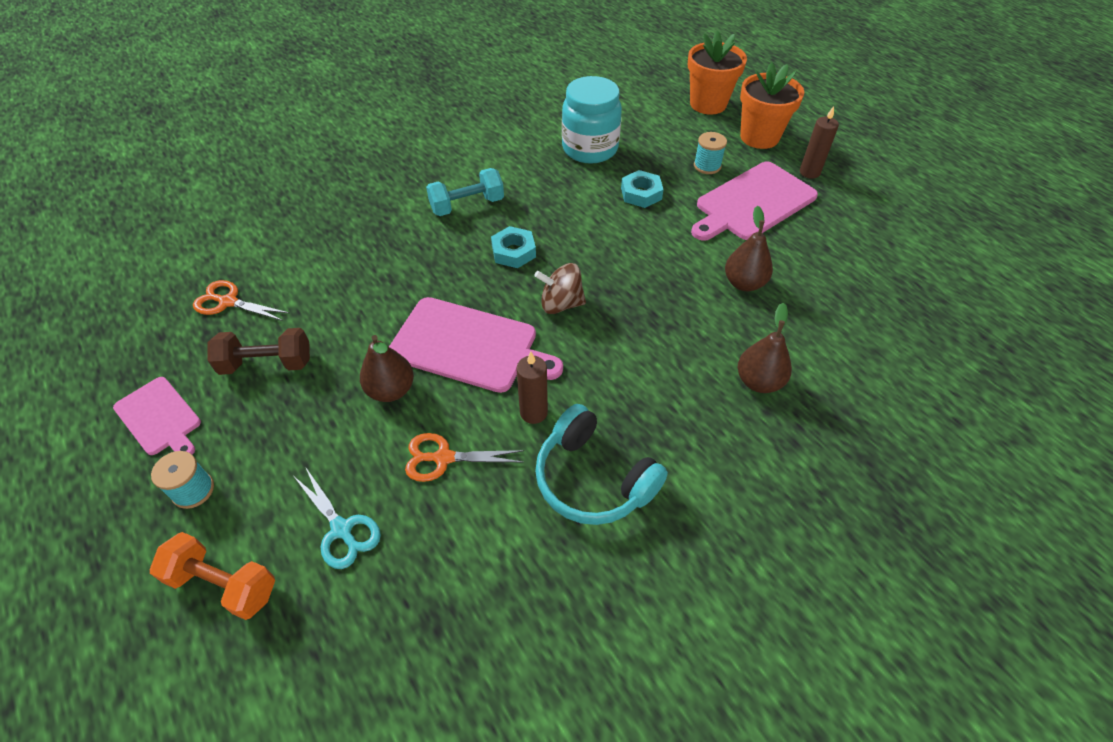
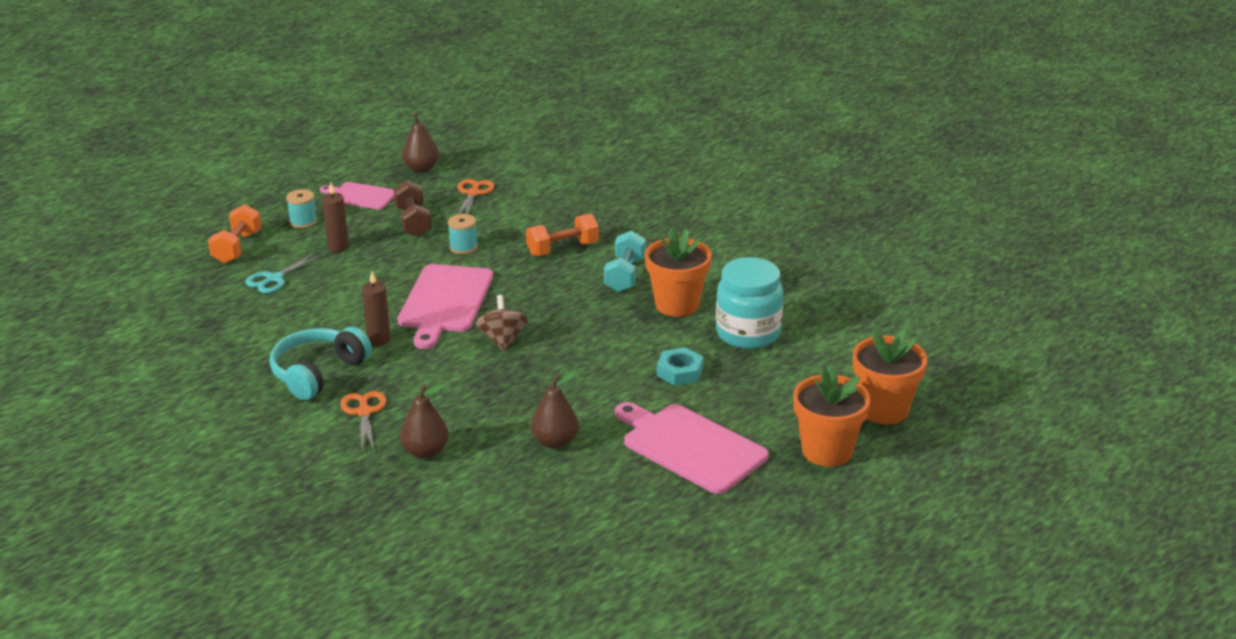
camera: 80 degrees right, 20 degrees down
(159, 417) = (360, 196): pink cutting board -> pink cutting board turned 75 degrees clockwise
(391, 390) = (394, 276): brown pear -> brown pear (421, 169)
(396, 242) = (562, 249): none -> orange dumbbell
(443, 458) = (333, 307): orange scissors -> orange scissors (364, 412)
(467, 205) = (625, 275): turquoise dumbbell -> turquoise dumbbell turned 45 degrees clockwise
(513, 252) = (565, 308): turquoise nut -> none
(531, 180) = (677, 305): none -> orange flower pot
(707, 166) = (748, 413): turquoise spool -> turquoise spool (463, 247)
(809, 172) = (767, 490): brown candle -> brown candle (338, 247)

